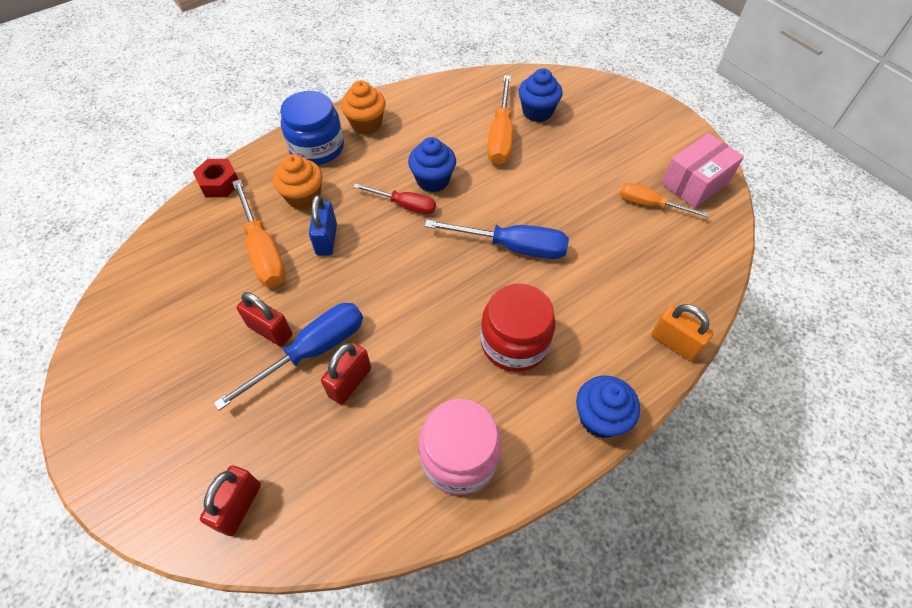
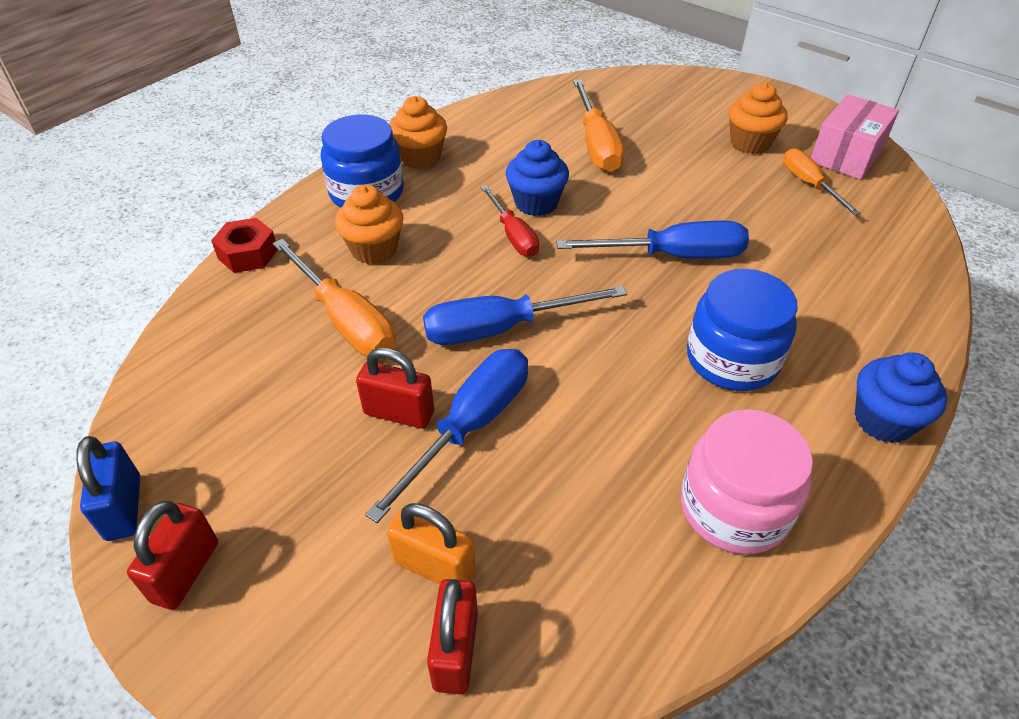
camera: 15 degrees left, 10 degrees down
(326, 239) = (428, 291): blue padlock -> blue padlock (124, 508)
(350, 382) = (541, 451): red padlock -> red padlock (186, 572)
(363, 281) = (501, 329): none -> blue screwdriver
(404, 205) = (513, 235): red screwdriver -> red screwdriver turned 60 degrees clockwise
(514, 342) = (732, 359): red jar -> blue jar
(537, 112) = (627, 114): blue cupcake -> none
(622, 157) = (750, 143): none -> orange cupcake
(650, 204) = (809, 184): orange screwdriver -> orange screwdriver turned 60 degrees clockwise
(674, 343) = (921, 320): orange padlock -> orange padlock (434, 566)

